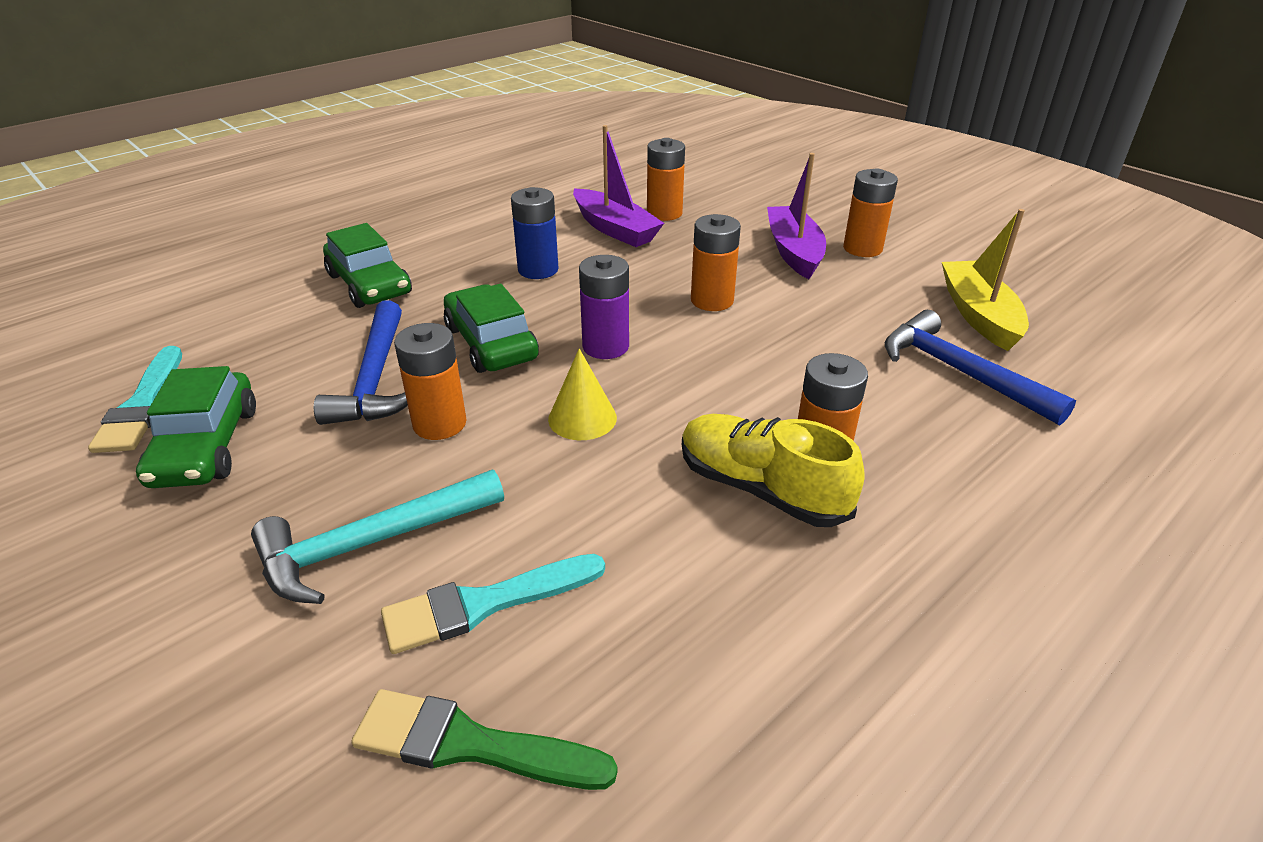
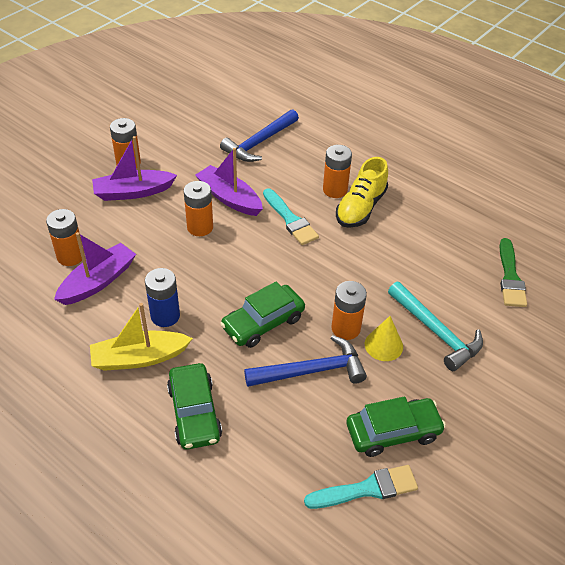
camera: 100 degrees left, 10 degrees up
(369, 284) = (194, 413): green car -> green car turned 120 degrees clockwise
(485, 604) = (453, 285): turquoise brush -> turquoise brush (290, 219)
(582, 418) = (326, 271): yellow cone -> yellow cone (383, 345)
(605, 346) = (258, 269): purple battery -> none
(785, 330) = (229, 198): none -> purple boat
(978, 315) = (204, 129): yellow boat -> yellow boat (139, 358)

